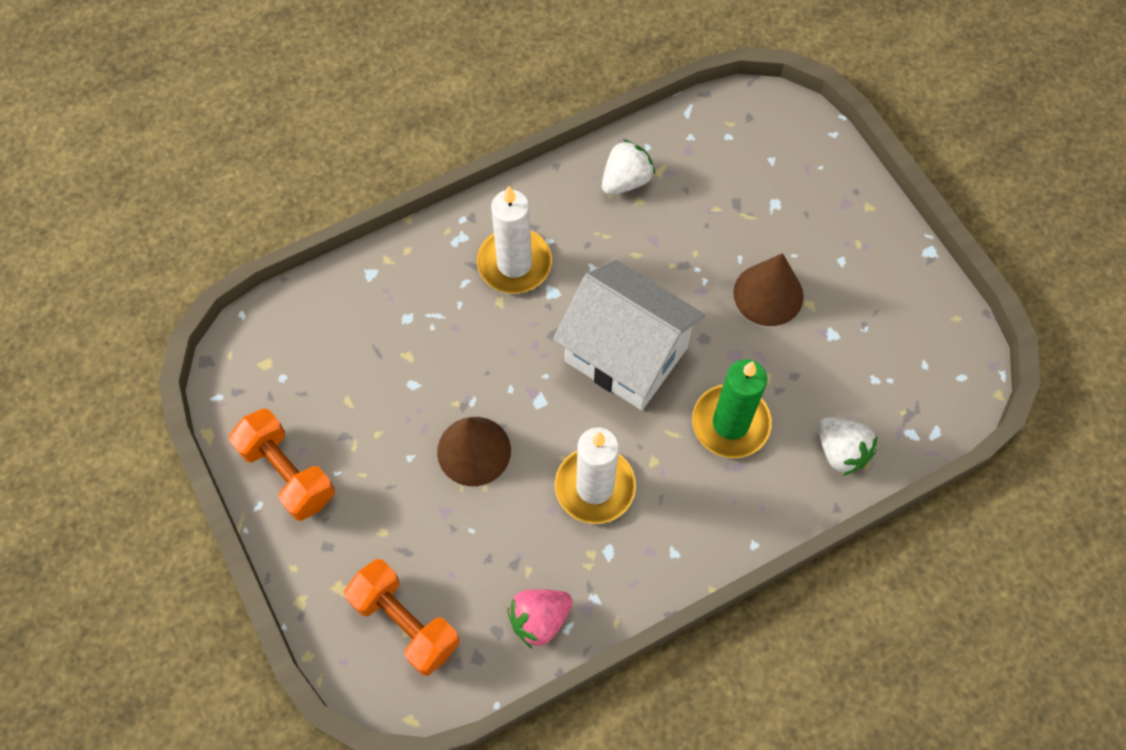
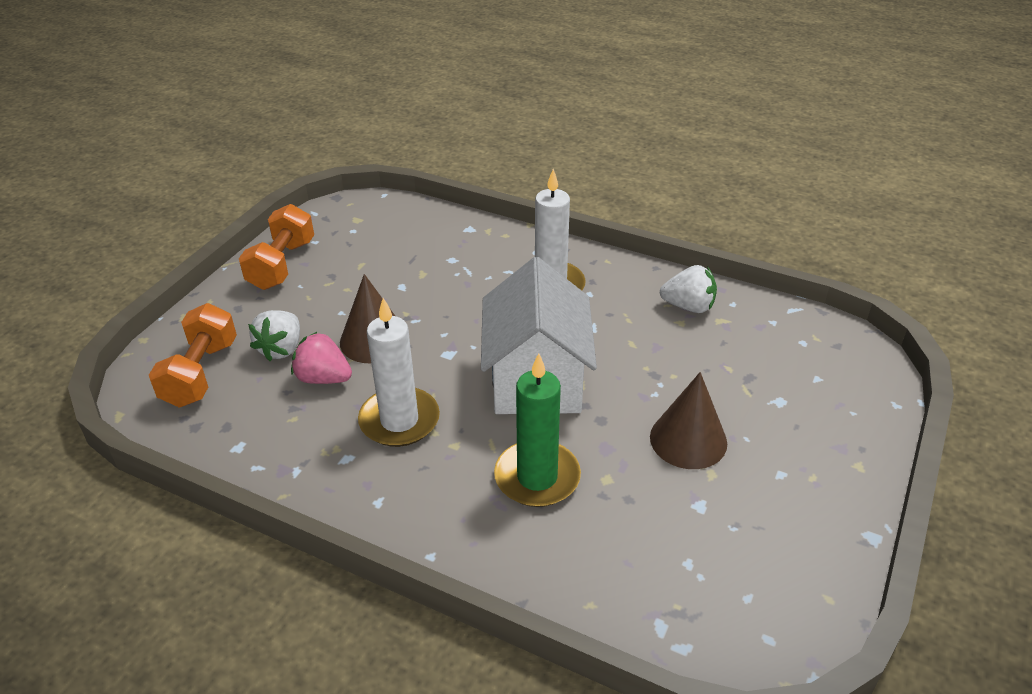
camera: 55 degrees right, 25 degrees down
(539, 619) = (253, 446): pink strawberry -> pink strawberry (323, 378)
(841, 451) = (585, 574): white strawberry -> white strawberry (281, 349)

